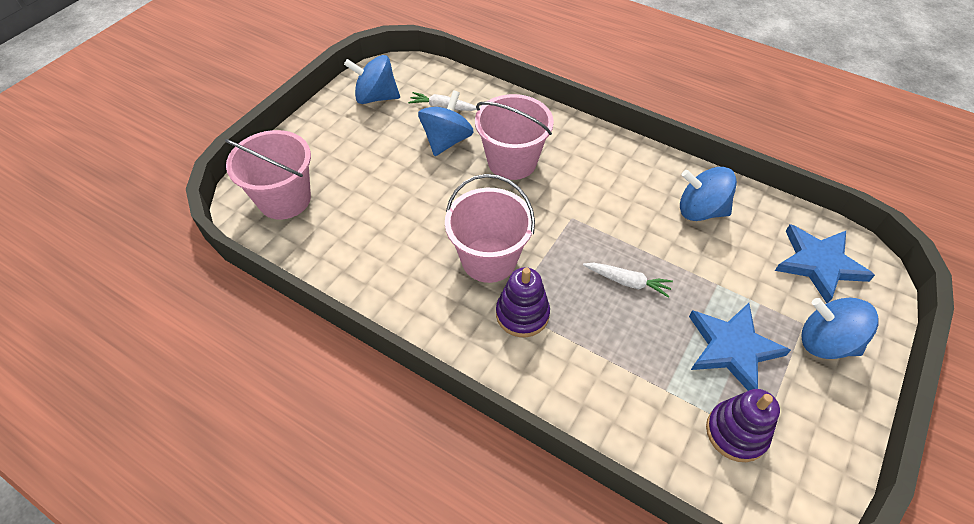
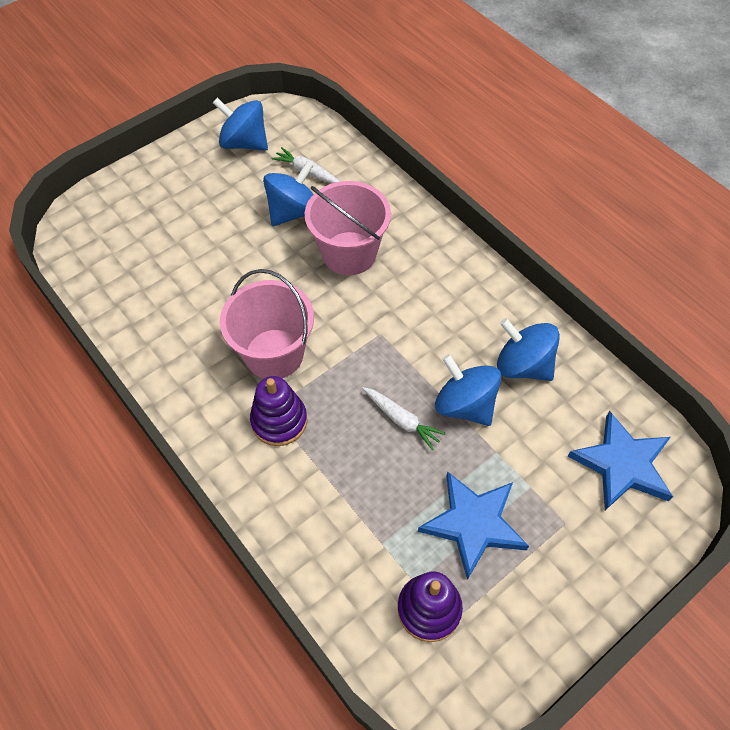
camera: 20 degrees right, 5 degrees up
(284, 199) = (108, 233): pink bucket -> none
(825, 342) = (578, 550): blue spinning top -> blue spinning top (465, 405)

